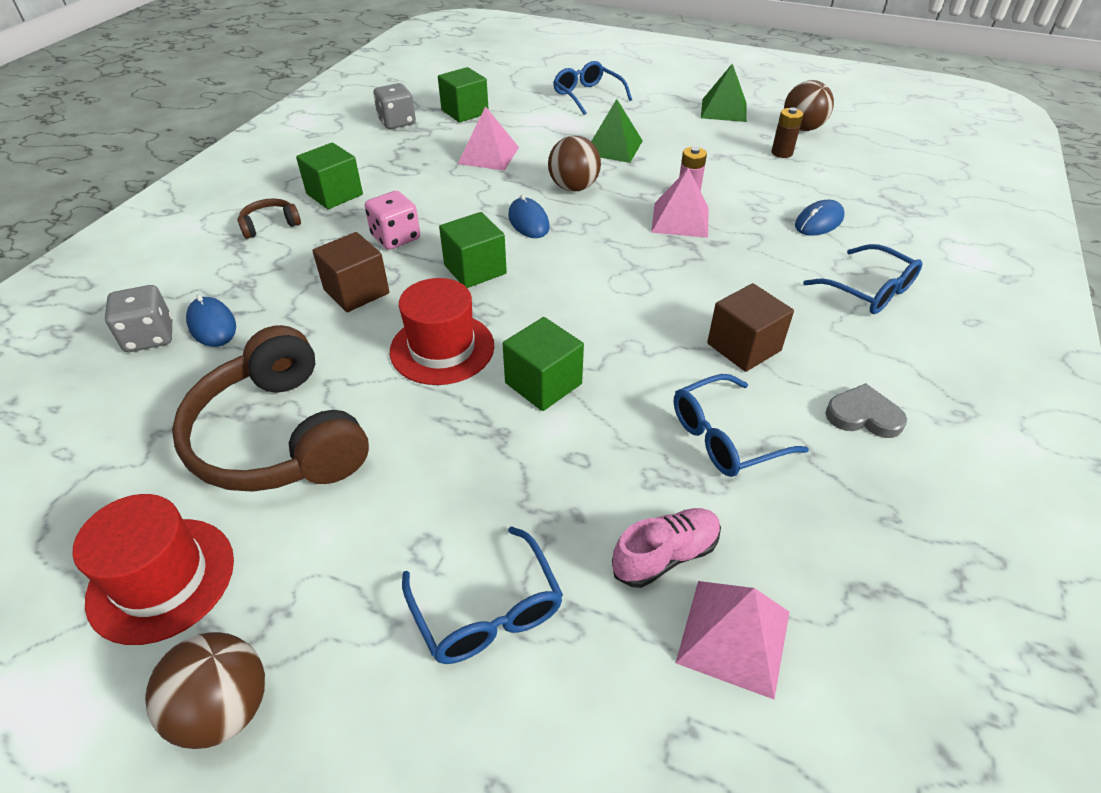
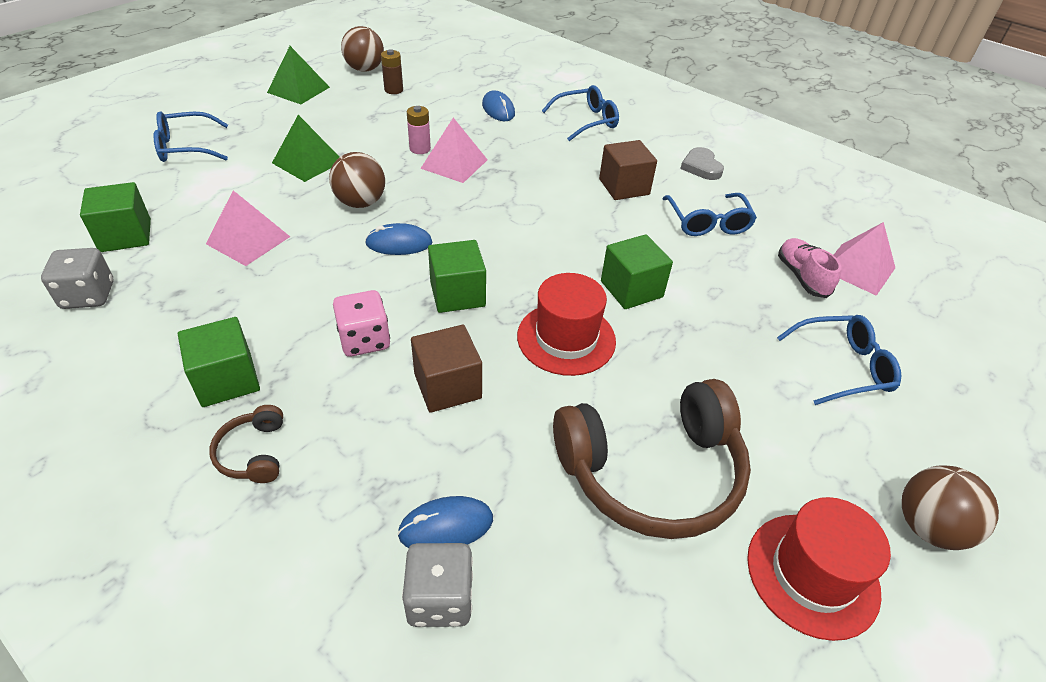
camera: 75 degrees left, 0 degrees up
(863, 415) = (701, 167): grey heart -> grey heart turned 45 degrees counterclockwise

